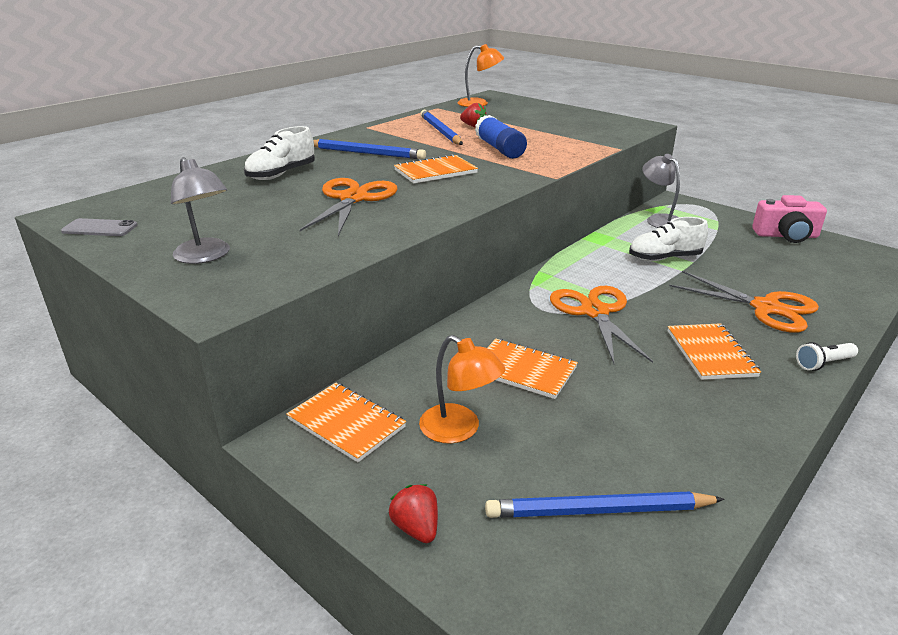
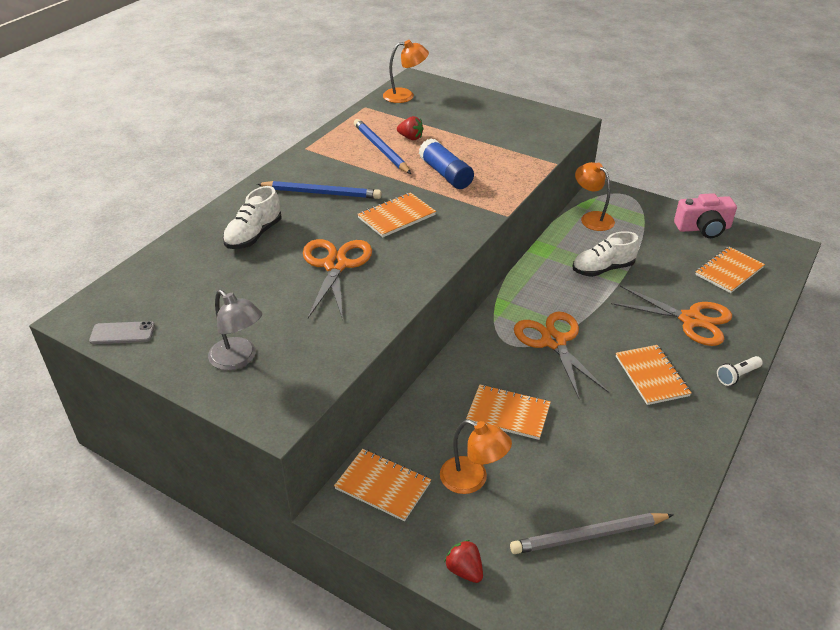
camera: 10 degrees left, 10 degrees up
(599, 510) = (589, 535): blue pencil -> grey pencil
(659, 219) = (592, 218): grey lamp -> orange lamp
(815, 271) = (729, 271): none -> orange notebook

